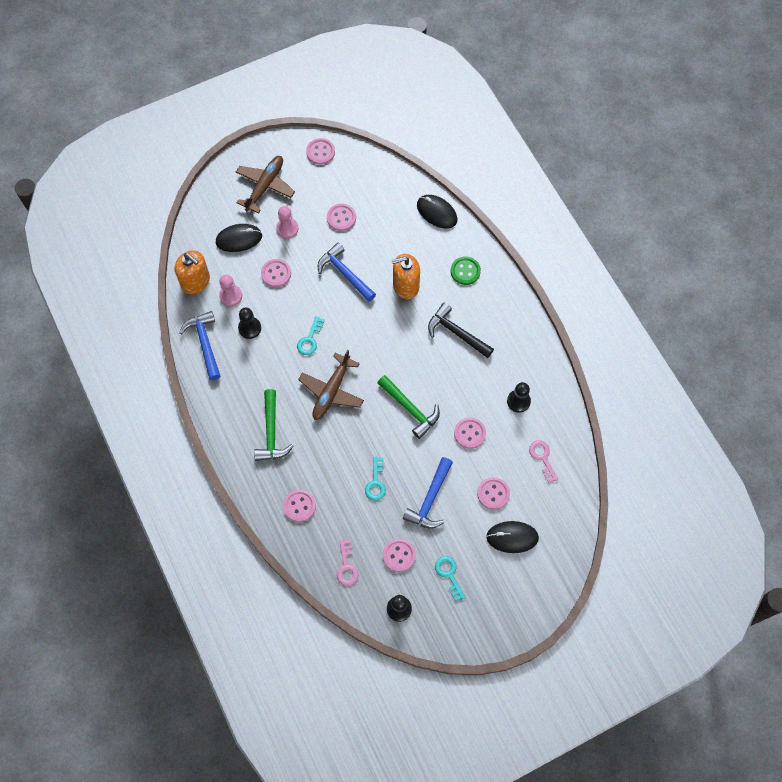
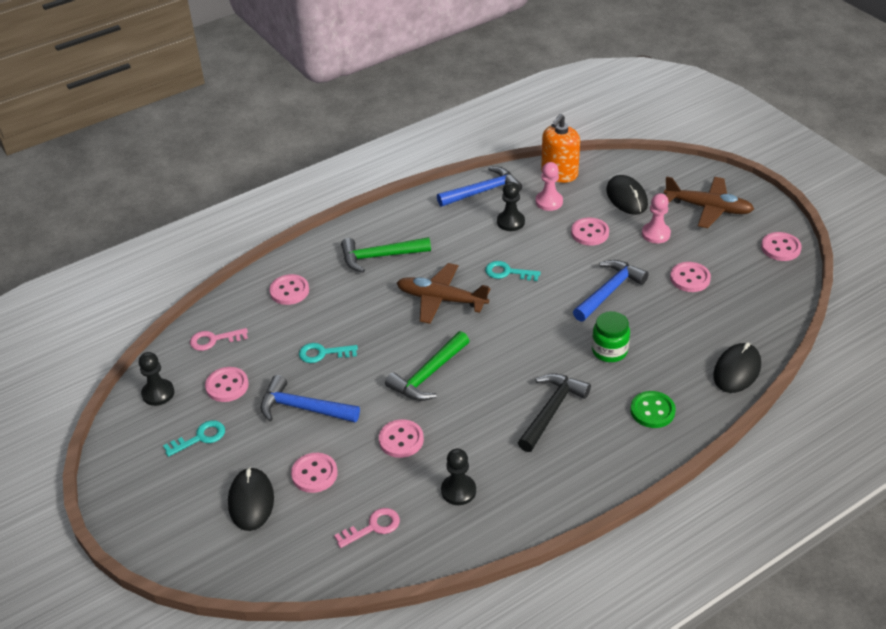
camera: 85 degrees right, 25 degrees down
(405, 286) = (609, 351): orange soap dispenser -> green jar

